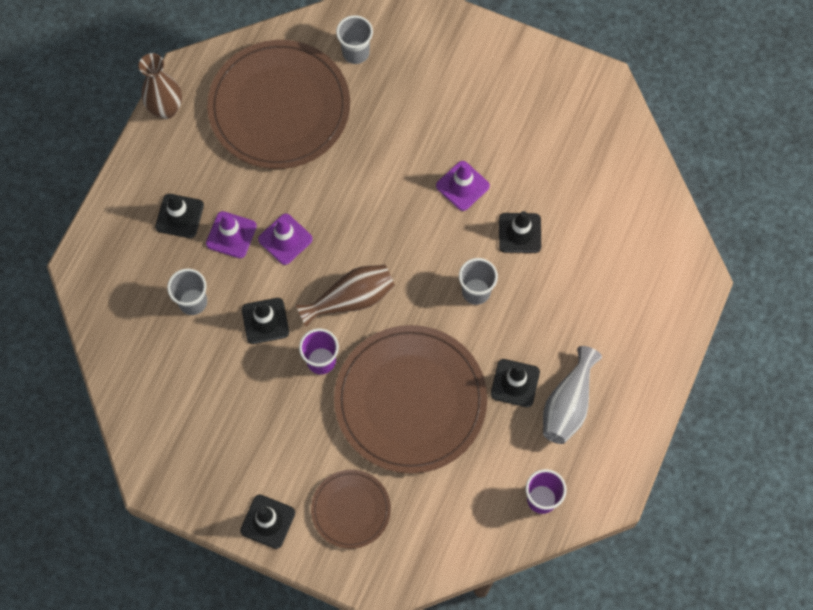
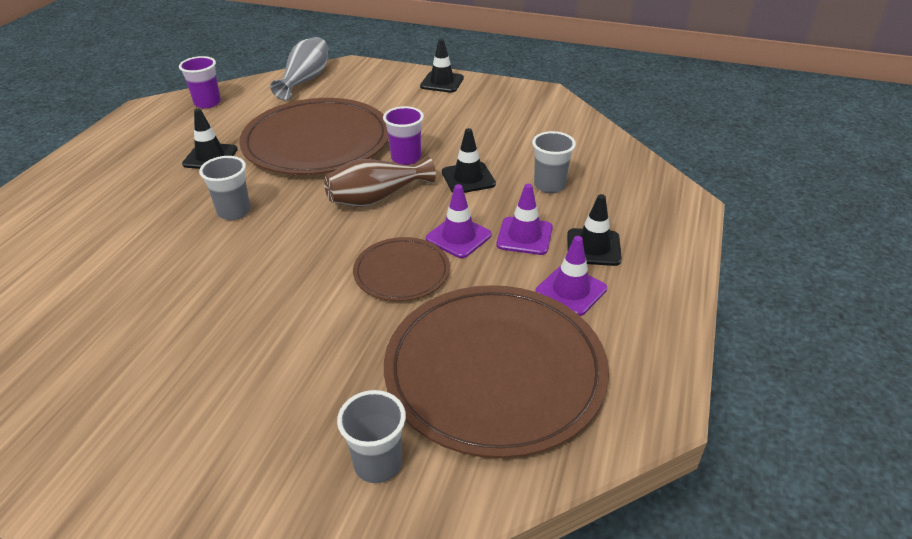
camera: 175 degrees right, 30 degrees down
(166, 109) = (665, 356): brown vase -> none
(351, 509) = (373, 90): brown plate -> brown plate (401, 272)
(462, 186) = (228, 300): purple traffic cone -> purple traffic cone (571, 290)
(520, 233) = (165, 261): black traffic cone -> none
(568, 404) = (162, 148): grey vase -> grey vase (305, 80)

